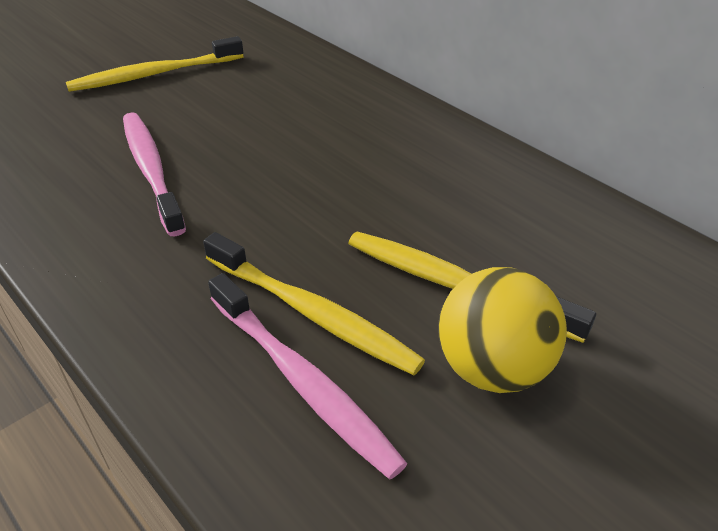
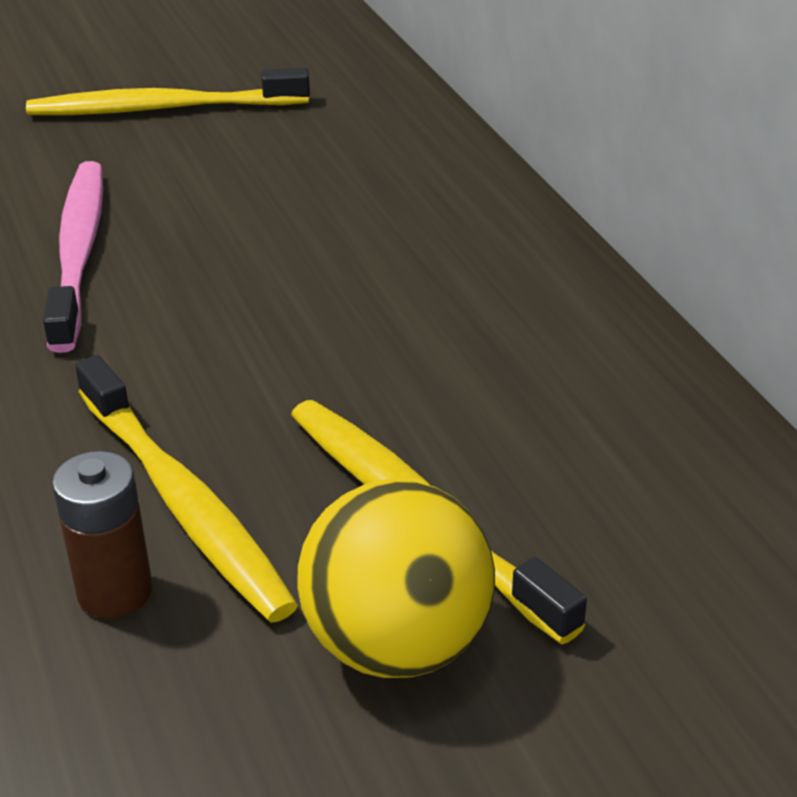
camera: 20 degrees right, 5 degrees down
(303, 382) = (115, 591): pink toothbrush -> brown battery

